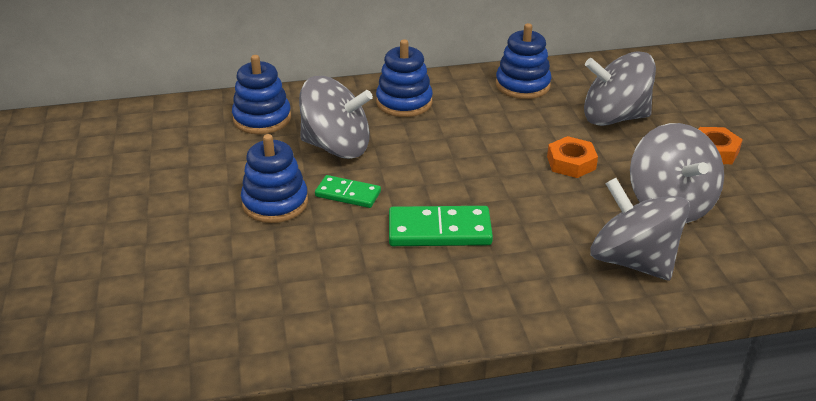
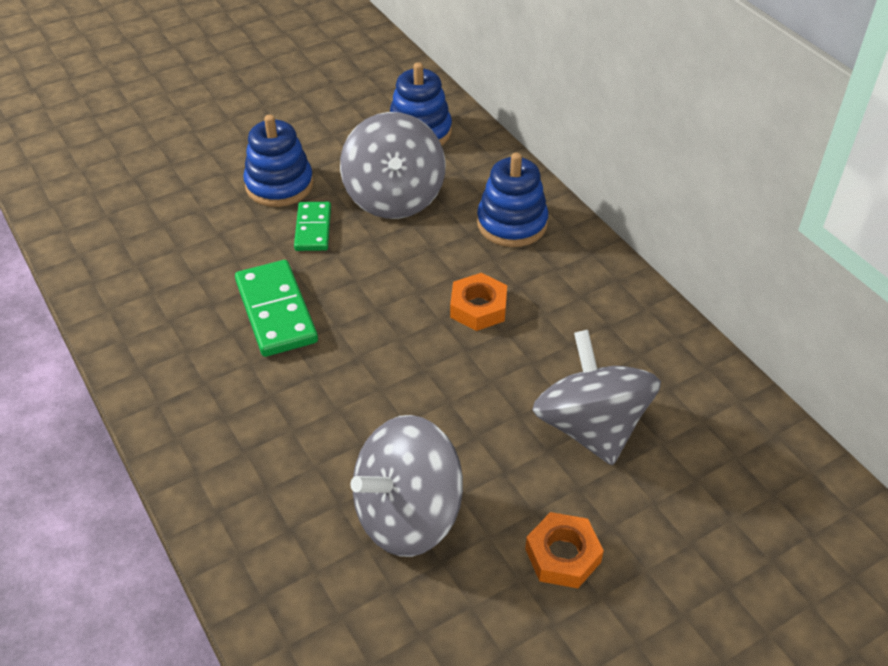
camera: 70 degrees right, 10 degrees up
(522, 85) = (618, 318): blue stacking toy -> none
(571, 163) = (456, 399): orange nut -> orange nut (478, 307)
(632, 261) = (276, 489): grey spinning top -> none

